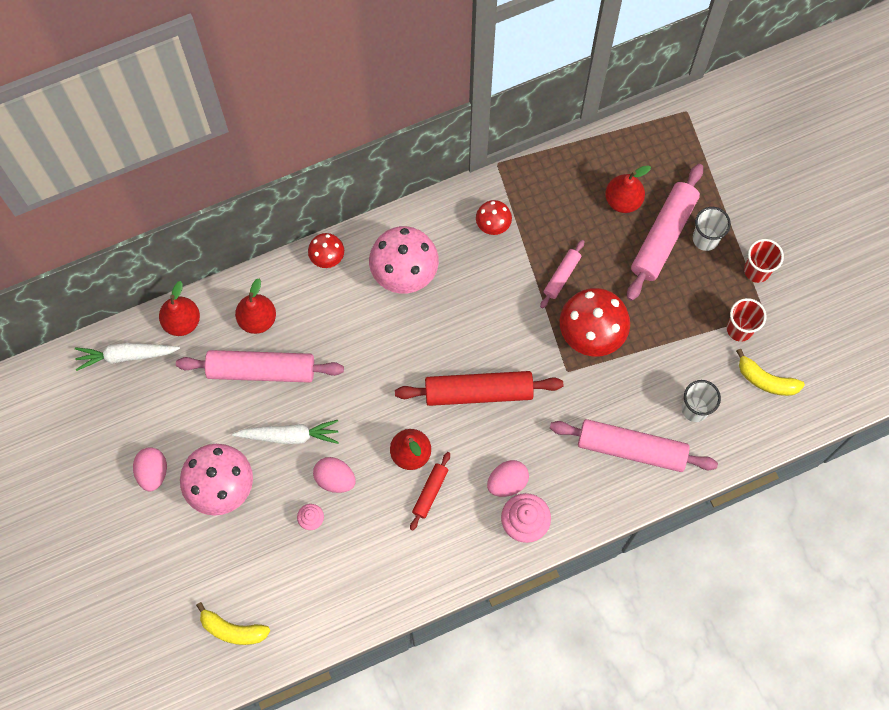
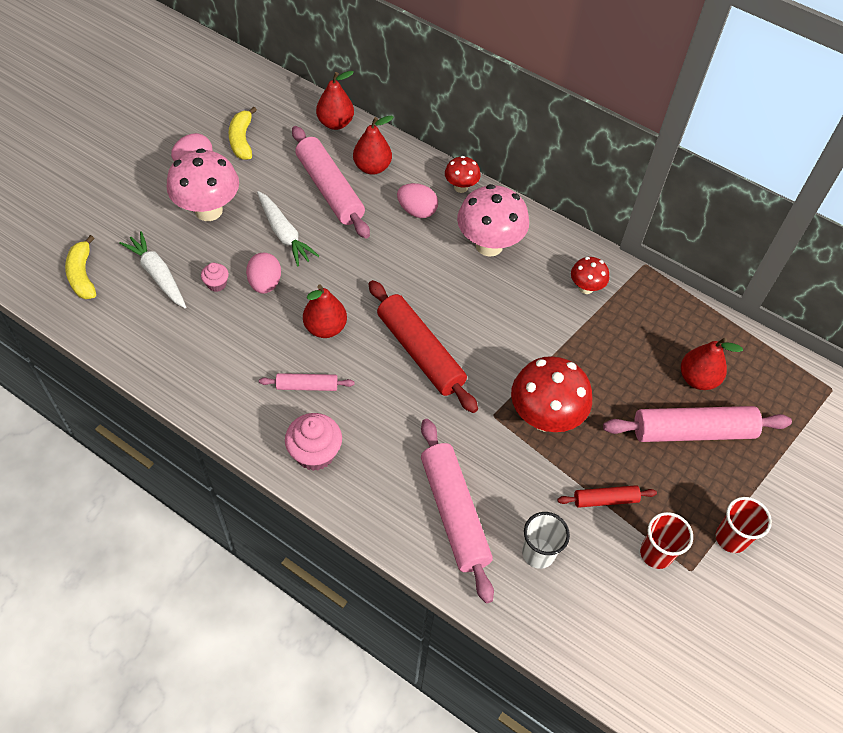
camera: 55 degrees right, 15 degrees down
(126, 356) = (283, 103): white carrot -> white carrot (157, 275)
(430, 492) = (297, 360): red rolling pin -> red rolling pin (605, 499)
(507, 482) = (347, 418): pink egg -> pink egg (417, 211)
(561, 276) = (582, 364): pink rolling pin -> pink rolling pin (307, 386)
(705, 239) = (722, 471): white cup -> none
(766, 380) = (622, 610): yellow banana -> yellow banana (242, 140)

